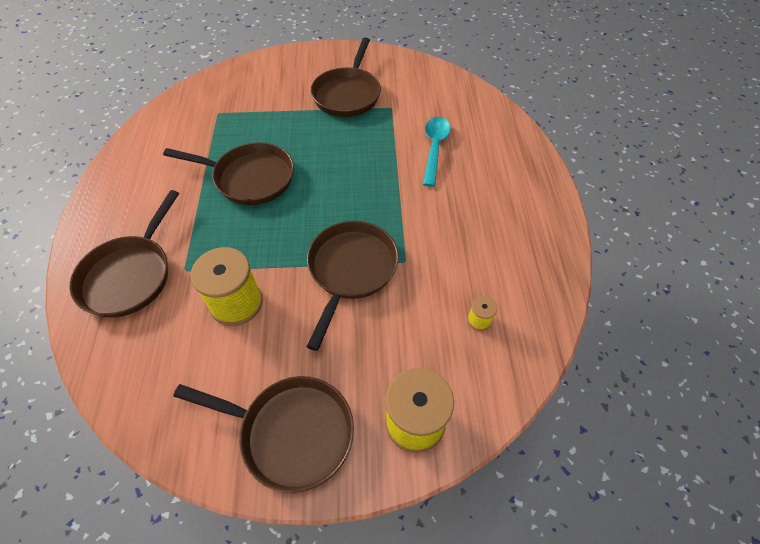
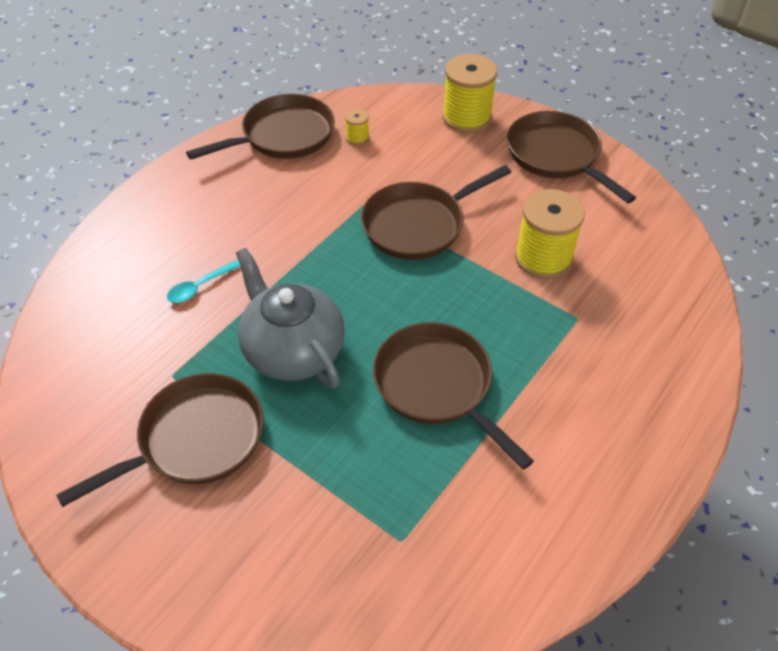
camera: 140 degrees left, 5 degrees down
(130, 275) = (638, 347): brown pan -> brown pan (282, 136)
(346, 149) = (293, 350): none -> grey teapot
(434, 148) = (200, 286): turquoise spoon -> turquoise spoon, size x0.64

